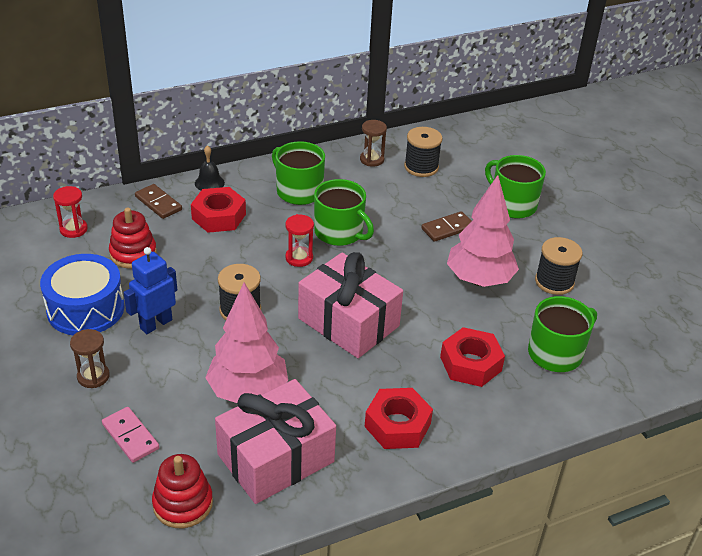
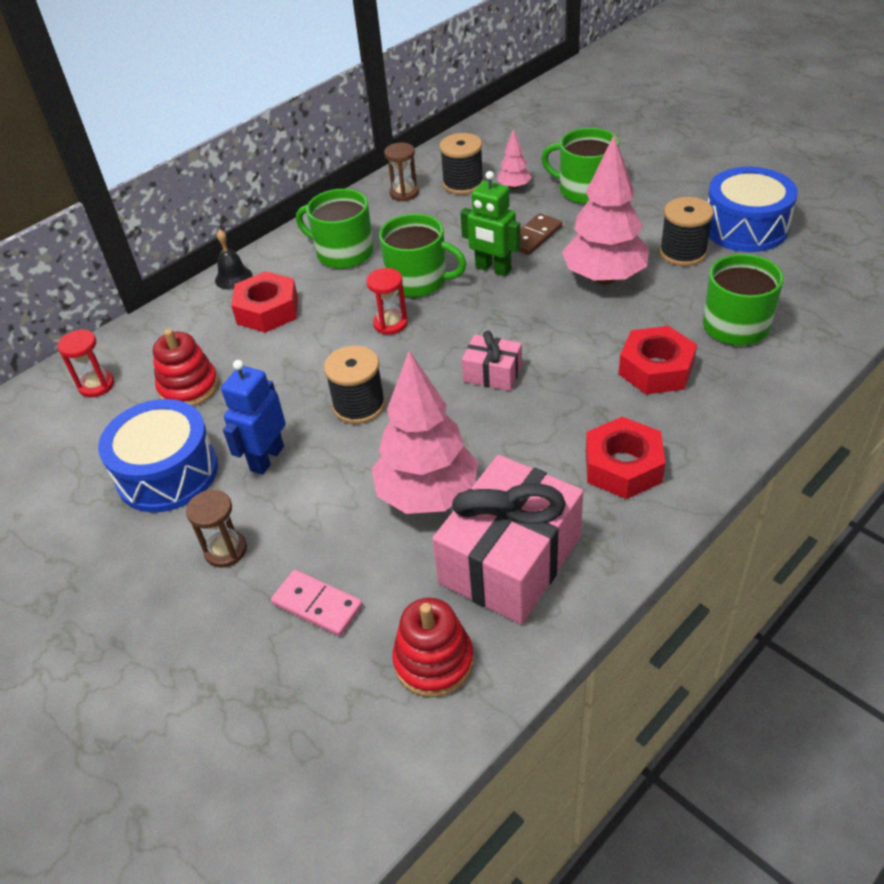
camera: 15 degrees left, 5 degrees up
(158, 203) = (185, 320): brown domino -> none
(348, 322) = (492, 373): pink gift -> pink gift, size x0.49
(400, 243) = (493, 269): none -> green robot
(458, 183) = (514, 187): none -> pink tree
(618, 279) = (745, 227): none -> blue drum

